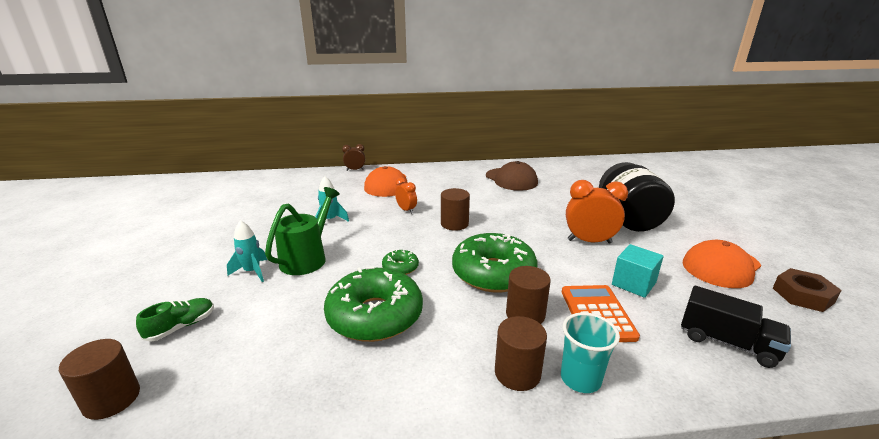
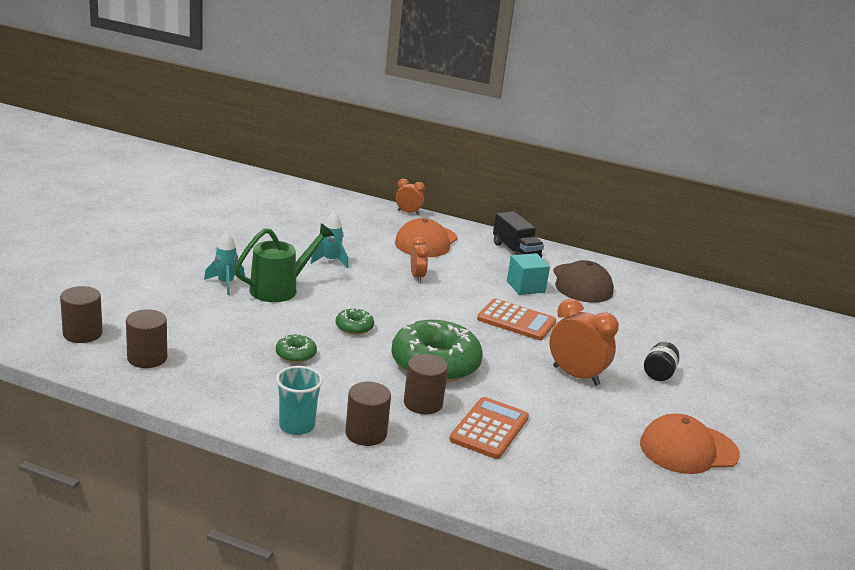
camera: 25 degrees right, 0 degrees up
(181, 327) = (148, 305): green shoe -> none
(355, 170) = (408, 212): brown clock -> orange clock
(375, 315) = (295, 354): green donut -> green donut, size x0.45
(454, 224) = (452, 308): brown cylinder -> brown cylinder (147, 358)
(505, 217) = (516, 321): none -> orange calculator
(580, 379) = (411, 457): turquoise cup -> turquoise cup (296, 426)
(628, 219) = (658, 373): black jar -> black jar, size x0.44
(633, 283) = (563, 424): turquoise cube -> turquoise cube (525, 287)
(727, 342) = (578, 493): black truck -> black truck (516, 252)
(802, 295) = (731, 502): brown nut -> none

